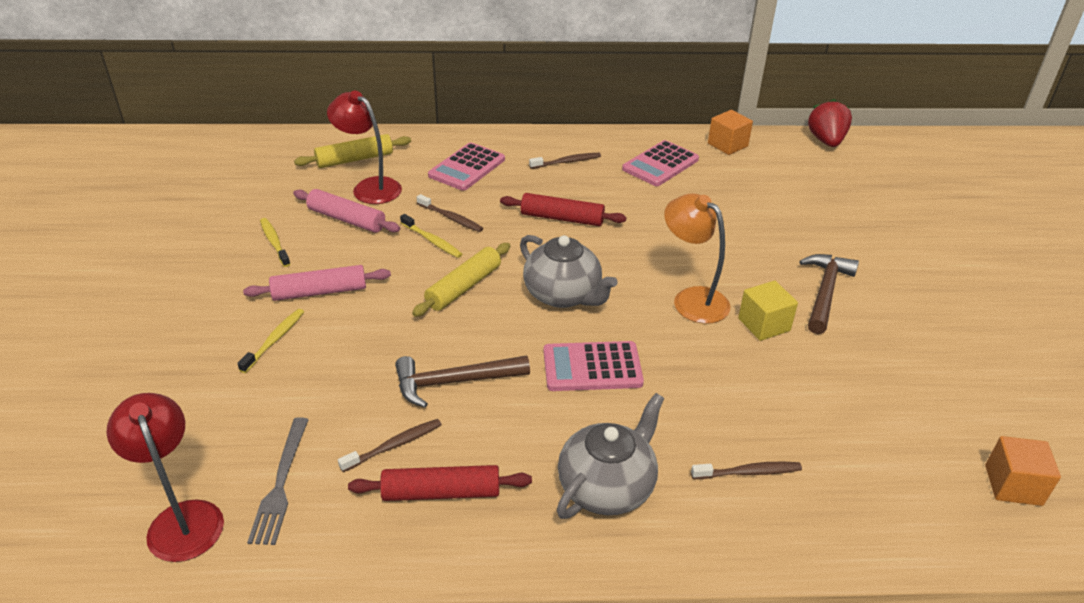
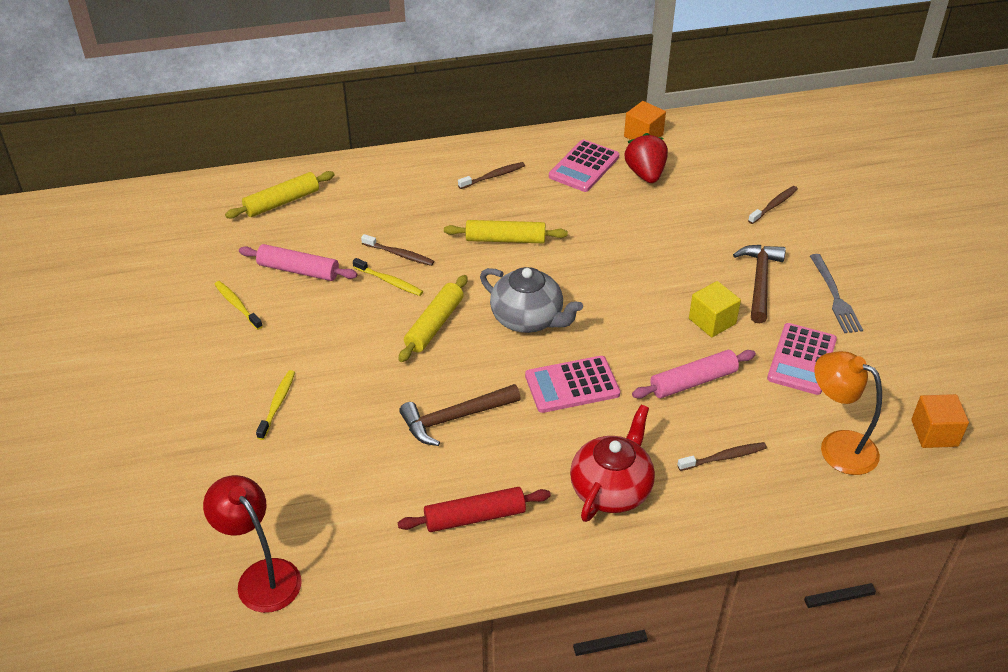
camera: 10 degrees left, 5 degrees up
(280, 484) = (335, 533): grey fork -> grey fork (835, 296)
(320, 292) = (301, 350): pink rolling pin -> pink rolling pin (693, 381)
(370, 187) = (308, 231): red lamp -> none
(394, 445) = (421, 483): brown toothbrush -> brown toothbrush (774, 205)
(467, 167) = (397, 196): pink calculator -> pink calculator (802, 359)
(562, 218) = (505, 239): red rolling pin -> yellow rolling pin
(607, 487) = (611, 489): grey teapot -> red teapot
(692, 299) = (644, 305): orange lamp -> orange lamp (837, 446)
(826, 141) = (735, 119): red strawberry -> red strawberry (645, 174)

